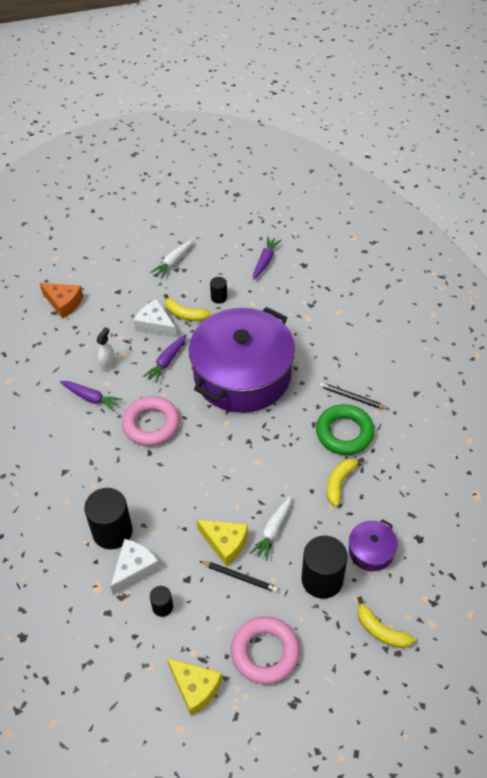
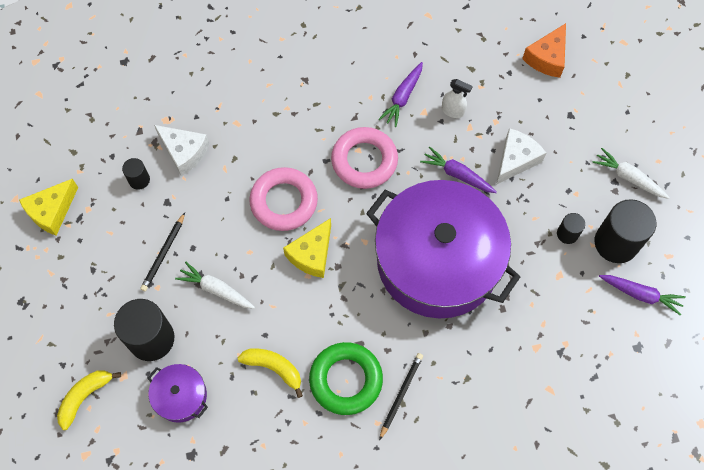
camera: 90 degrees right, 15 degrees up
(112, 531) = (229, 129): black cylinder -> black cylinder (616, 243)
(185, 314) = (535, 193): yellow banana -> none
(225, 543) = (205, 239): yellow cheese -> yellow cheese (312, 254)
(265, 652) = (78, 276): pink ring -> pink ring (284, 202)

